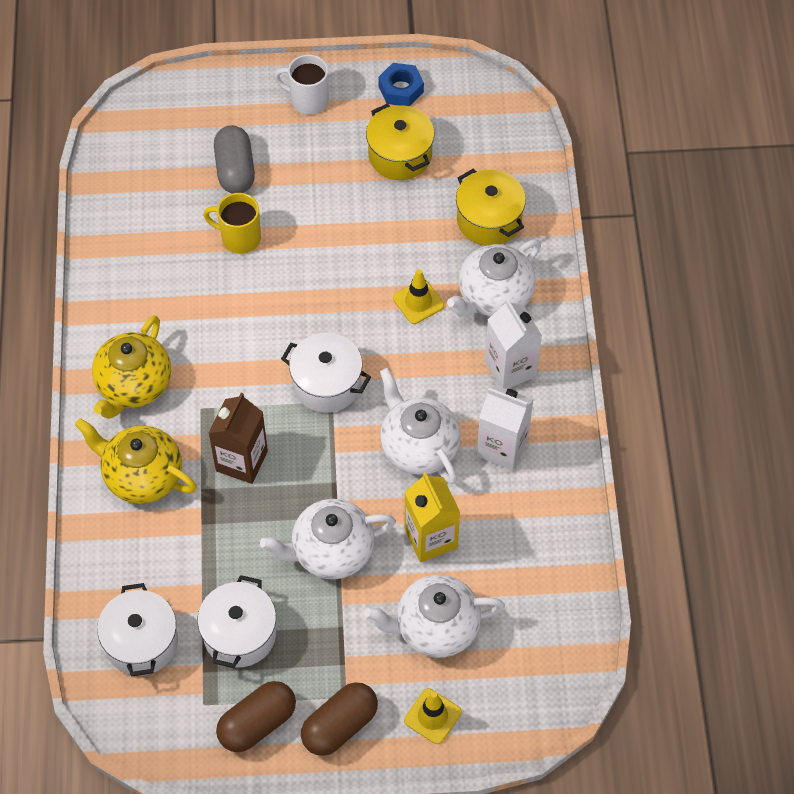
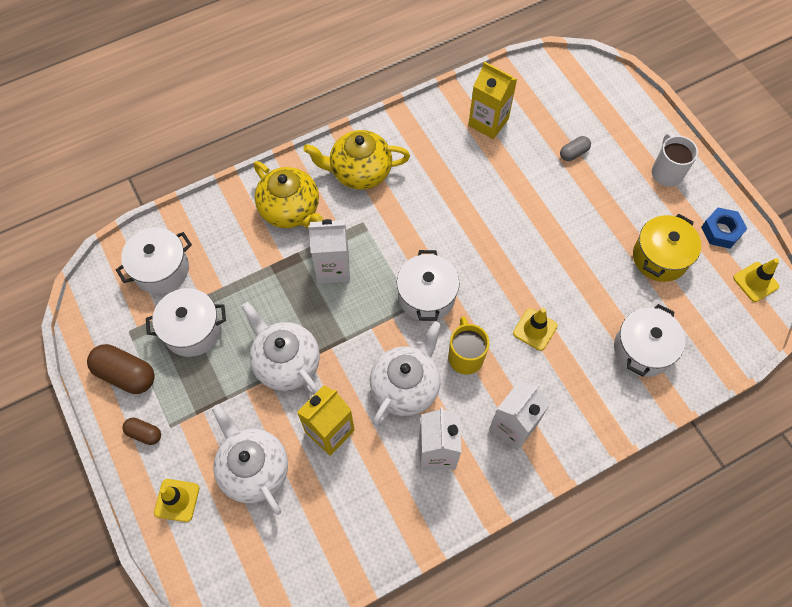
camera: 65 degrees right, 5 degrees up
(142, 476) = (290, 210): yellow teapot -> yellow teapot turned 135 degrees clockwise
(146, 231) = (488, 122): none -> yellow carton
(235, 170) = (573, 153): grey capsule -> grey capsule, size x0.55
(239, 238) = (518, 182): yellow mug -> yellow mug (465, 356)
(241, 461) = (333, 268): brown carton -> white carton
(339, 726) = (144, 433): brown capsule -> brown capsule, size x0.55
(470, 91) = (755, 282): none -> yellow traffic cone
(489, 220) = (642, 349): yellow pot -> white pot
(494, 296) = (573, 384): white teapot -> none

